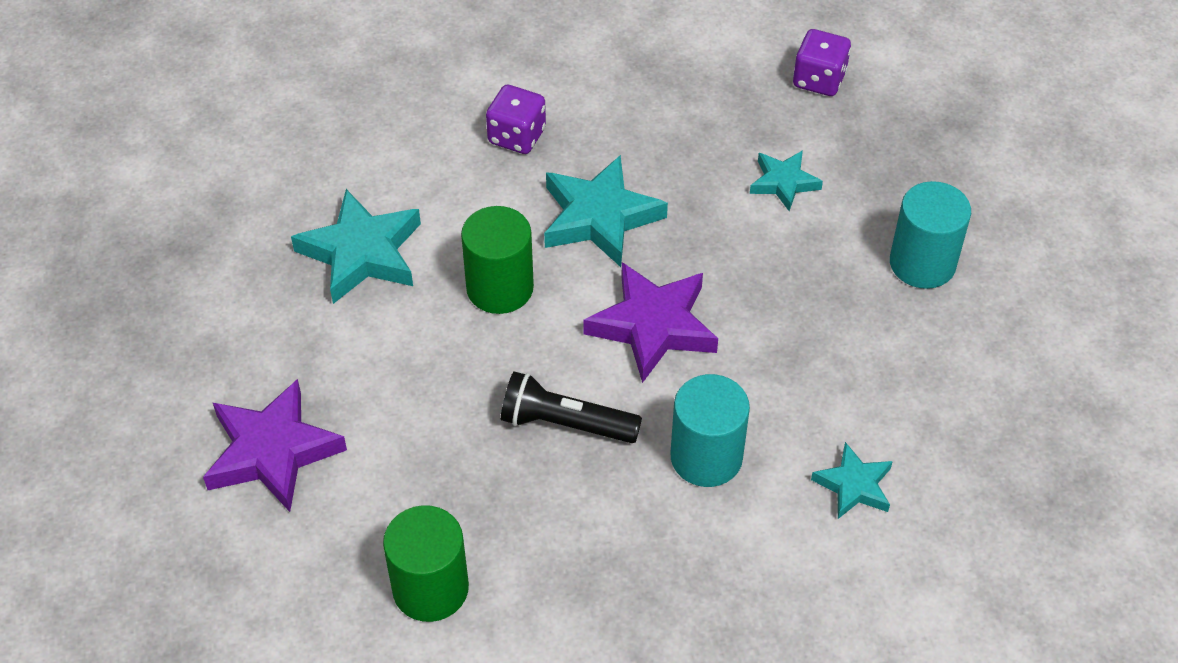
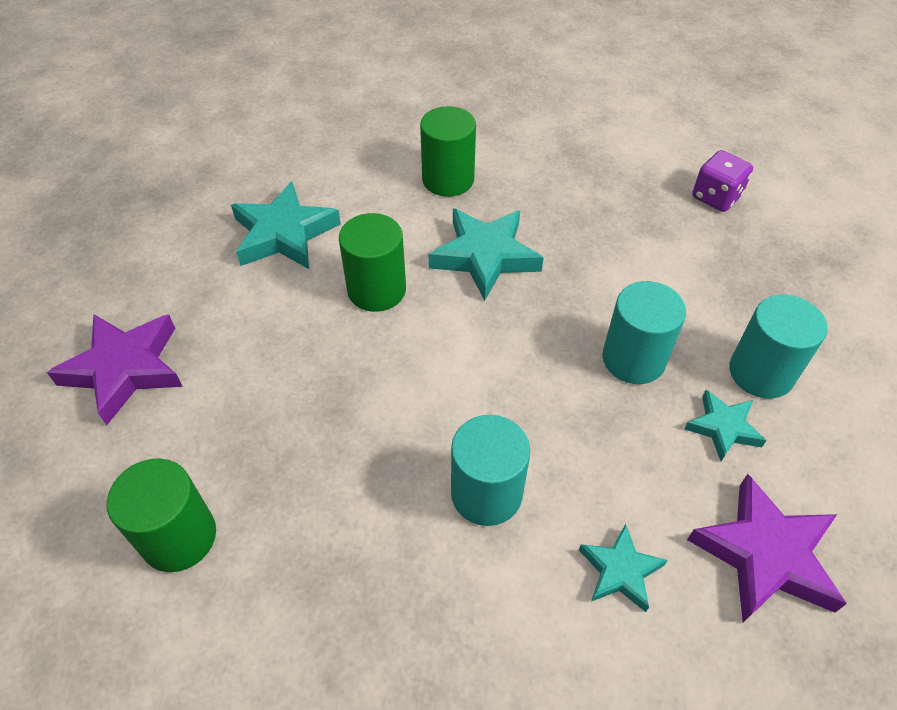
camera: 20 degrees right, 0 degrees up
(517, 136) = (448, 179): purple dice -> green cylinder
(565, 423) = (374, 421): black flashlight -> none
(653, 326) = (490, 358): purple star -> purple star (765, 555)
(784, 183) = (655, 270): turquoise star -> turquoise star (723, 428)
(796, 285) = (633, 359): none -> turquoise cylinder

